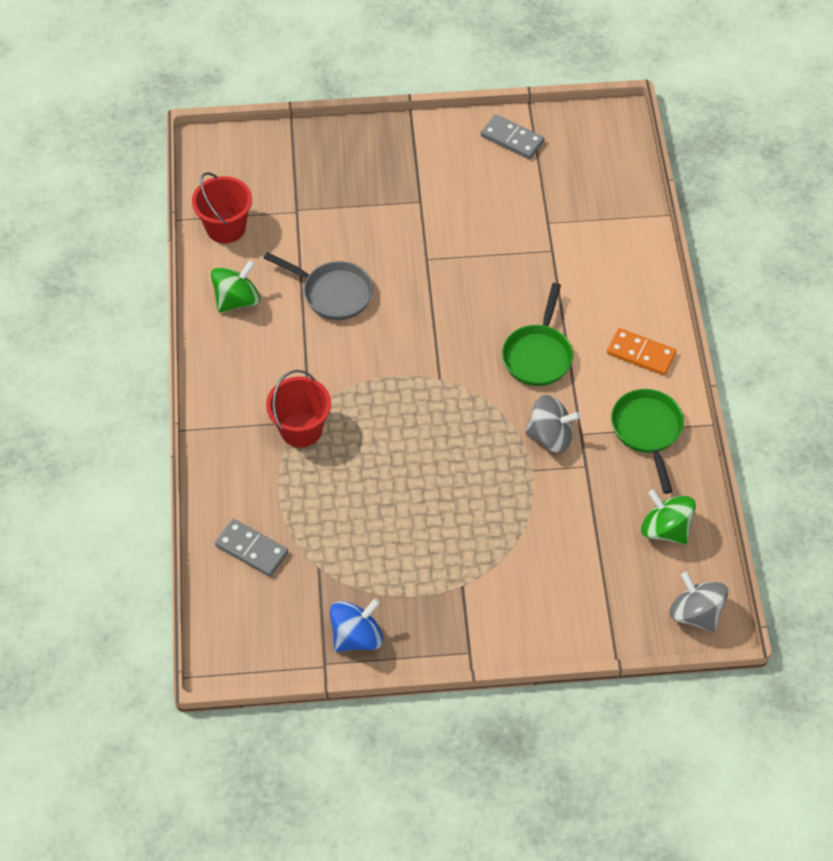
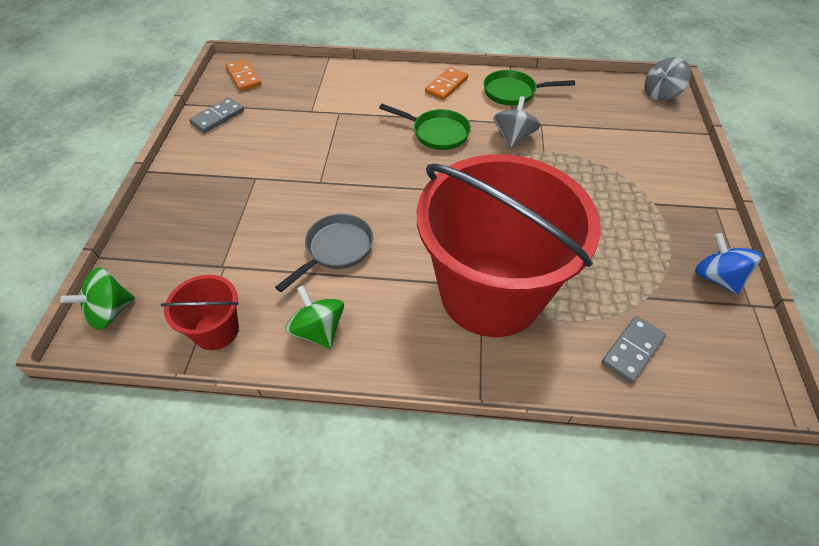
camera: 80 degrees left, 5 degrees down
(301, 429) = (491, 293): red bucket -> red bucket, size x2.41
(597, 139) = (243, 77): none -> orange domino
(665, 529) = (595, 96): green spinning top -> green spinning top (110, 312)

